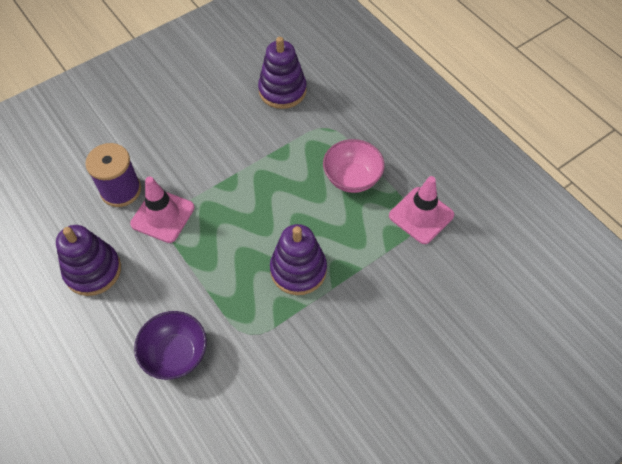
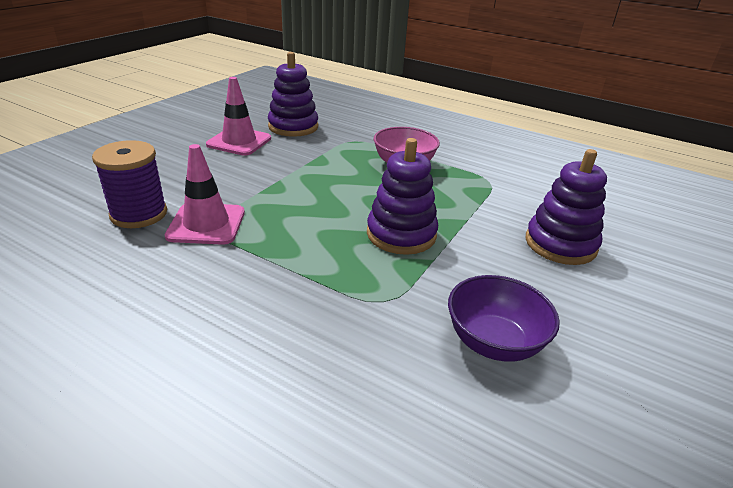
camera: 25 degrees left, 25 degrees down
(93, 270) = (124, 290): purple stacking toy -> purple stacking toy (560, 244)
(175, 354) = (295, 347): purple bowl -> purple bowl (493, 342)
(421, 215) = (489, 176): pink traffic cone -> pink traffic cone (239, 141)

